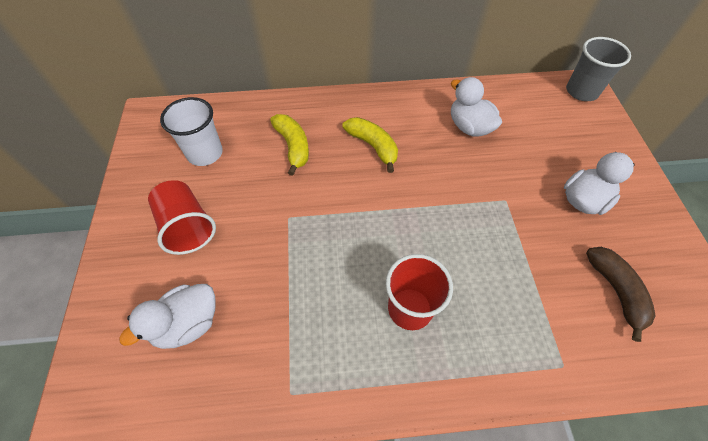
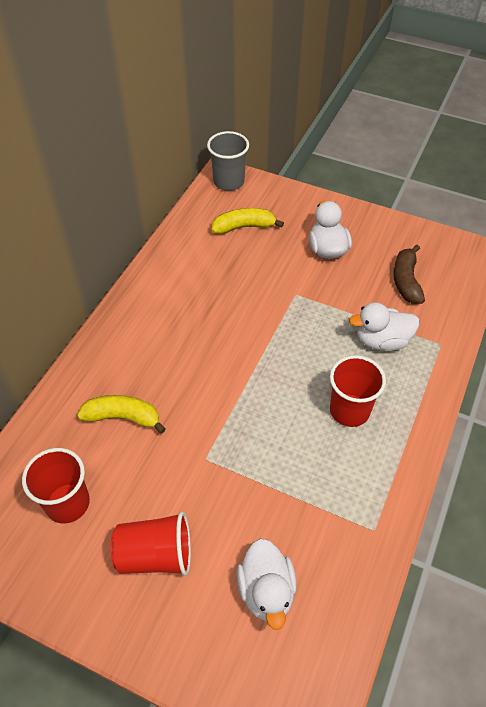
camera: 60 degrees left, 5 degrees down
(205, 153) = (67, 503): white cup -> red cup
(373, 146) = (173, 352): yellow banana -> yellow banana (244, 227)
(469, 127) = (207, 273): white duck -> white duck (381, 341)
(616, 291) = (406, 281): brown banana -> brown banana turned 105 degrees counterclockwise

